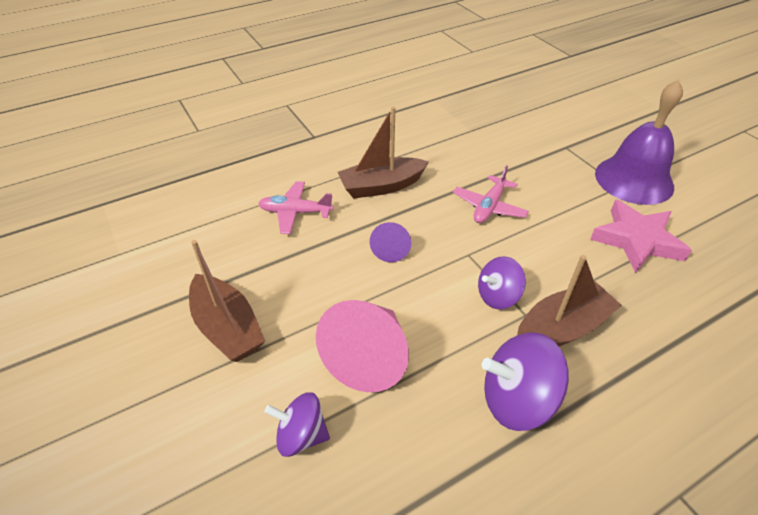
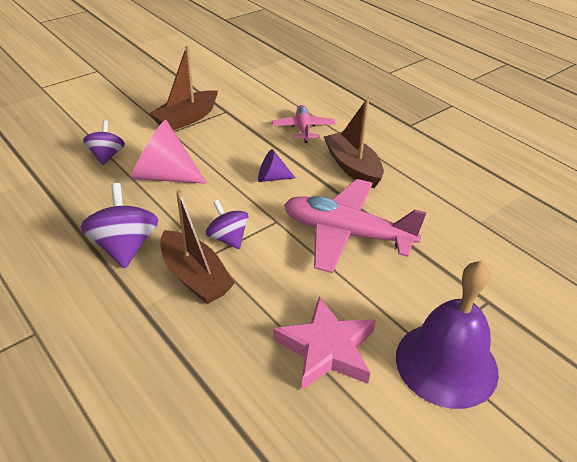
camera: 80 degrees right, 5 degrees down
(489, 206) = (347, 234): pink plane -> pink plane, size x1.82

